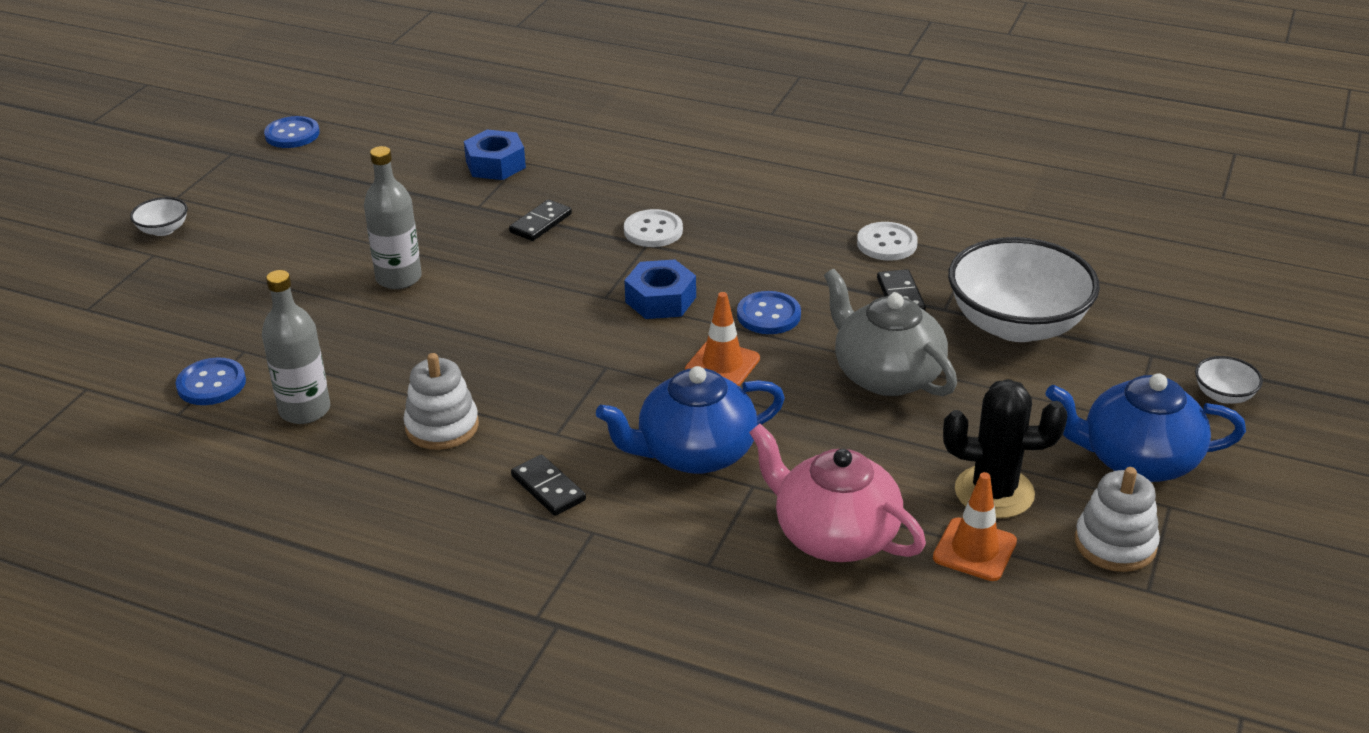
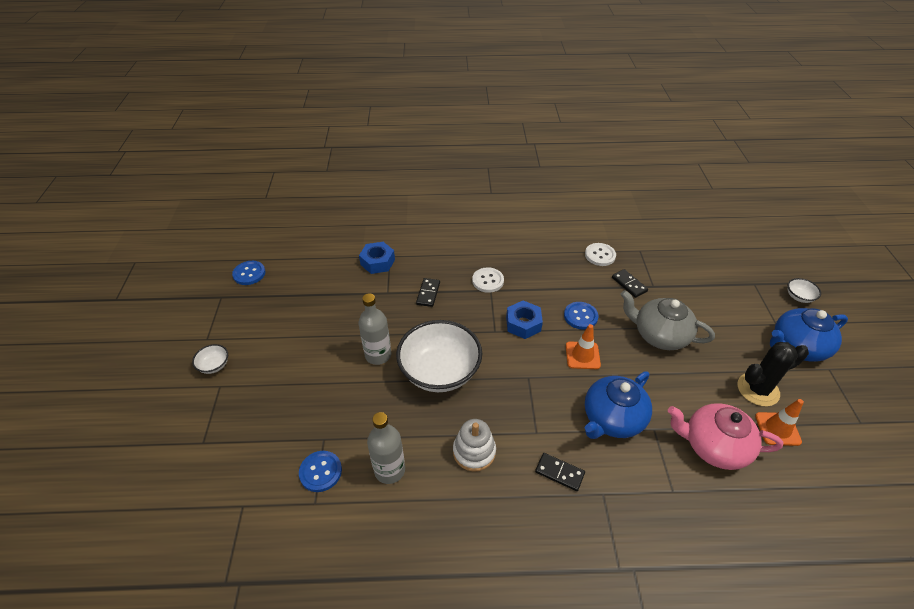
camera: 25 degrees left, 10 degrees up
(1016, 325) = (689, 285): white bowl -> white bowl (440, 371)
(1115, 544) = (827, 400): white stacking toy -> none

